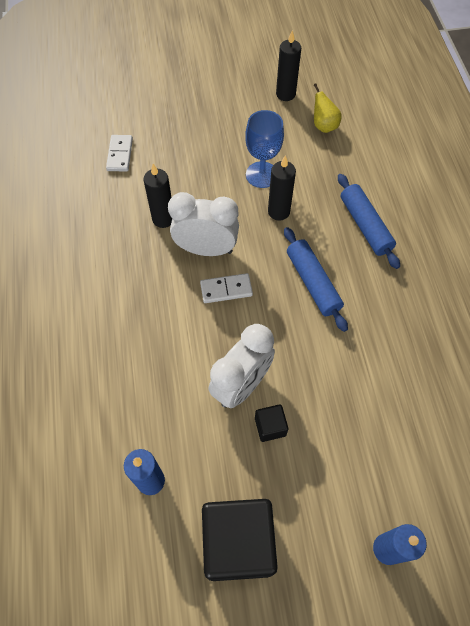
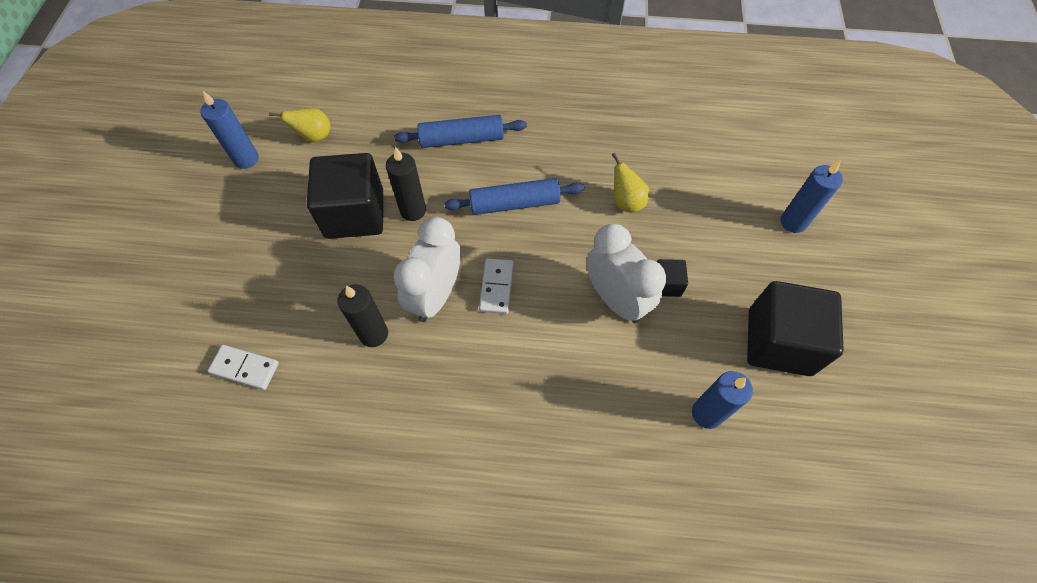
camera: 75 degrees left, 0 degrees up
(262, 175) = (354, 213): blue goblet -> black cube
(285, 94) = (246, 159): black candle -> blue candle
(350, 375) = (626, 202): none -> yellow pear

